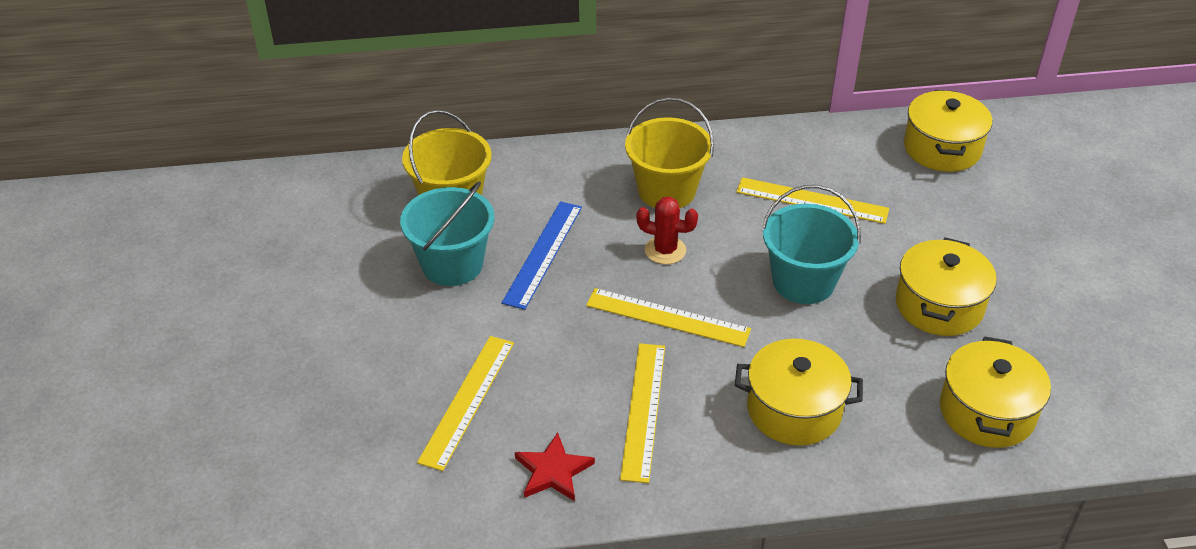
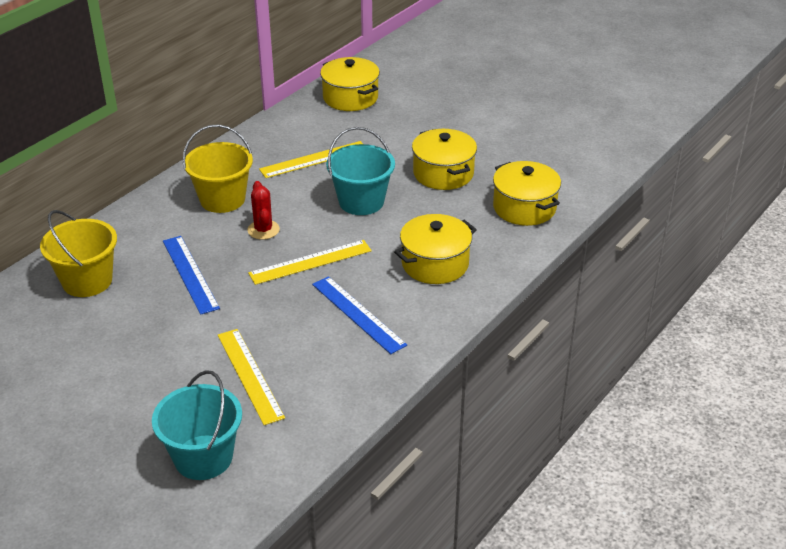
camera: 45 degrees left, 5 degrees down
(452, 264) = (137, 313): turquoise bucket -> turquoise bucket (203, 457)
(553, 471) = (348, 375): red star -> none
(643, 410) = (358, 314): yellow ruler -> blue ruler
(665, 250) = (263, 230): red cactus -> red cactus turned 75 degrees counterclockwise

